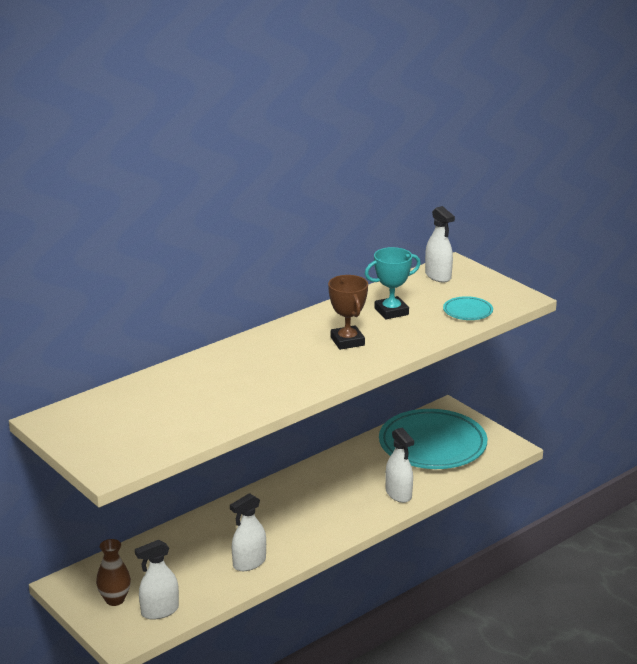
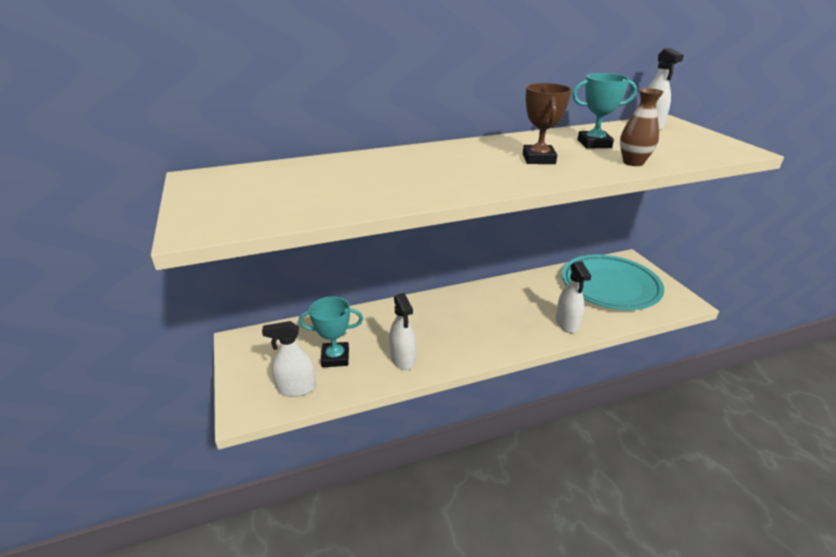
camera: 20 degrees right, 5 degrees up
(115, 599) = (267, 366): brown vase -> brown vase (633, 162)
(180, 577) = (335, 357): none -> turquoise trophy
(249, 563) = (403, 359): white spray bottle -> white spray bottle turned 90 degrees counterclockwise
(467, 311) = (678, 153): turquoise plate -> none

